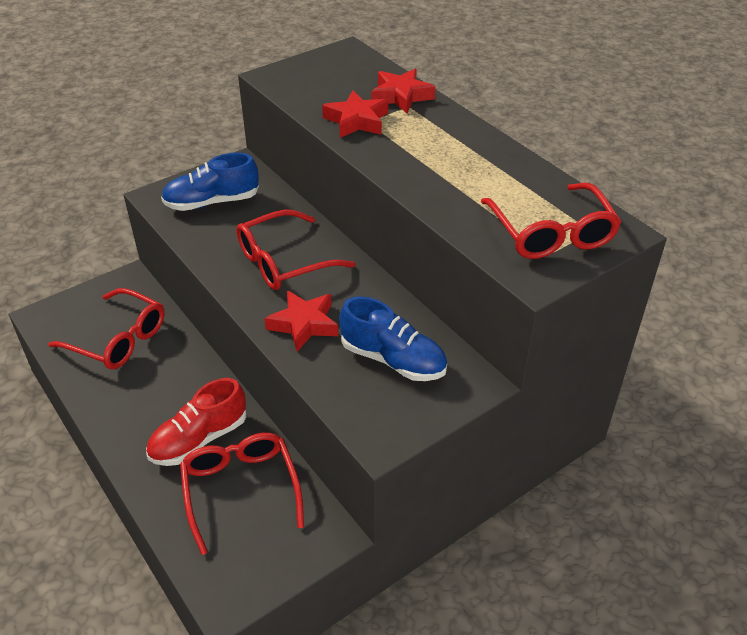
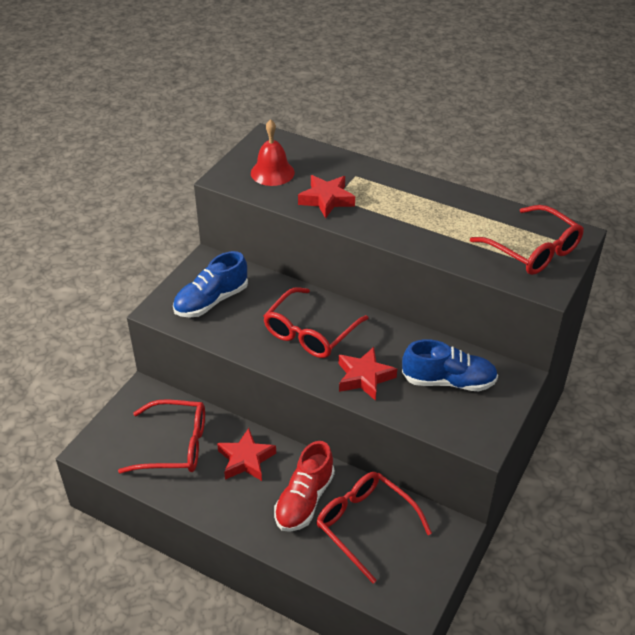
camera: 25 degrees left, 0 degrees up
(323, 82) = (272, 172): none -> red bell
(401, 96) = (343, 168): red star -> red star (246, 459)

